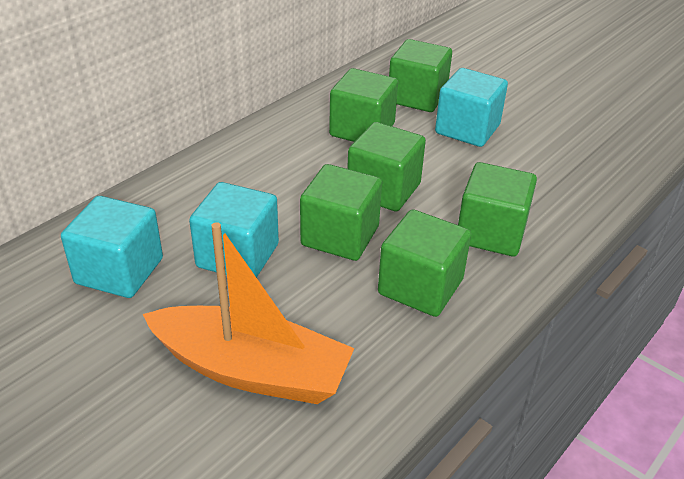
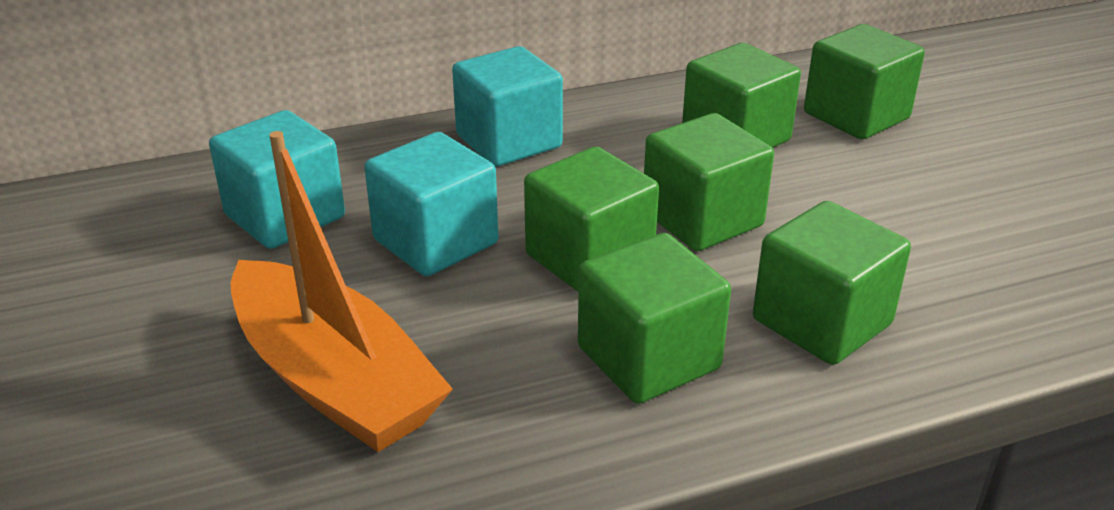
camera: 30 degrees right, 5 degrees down
(467, 129) = (902, 175): turquoise cube -> turquoise cube (509, 141)

